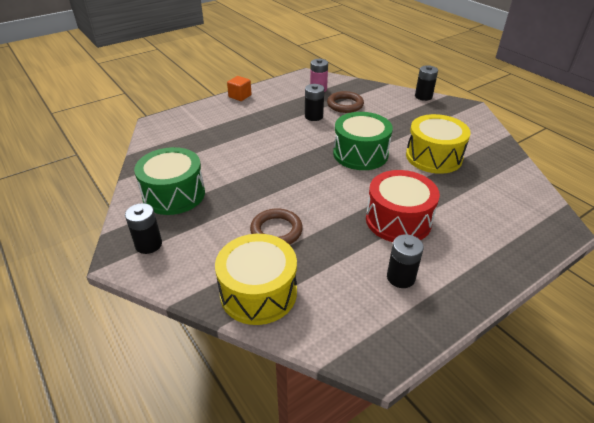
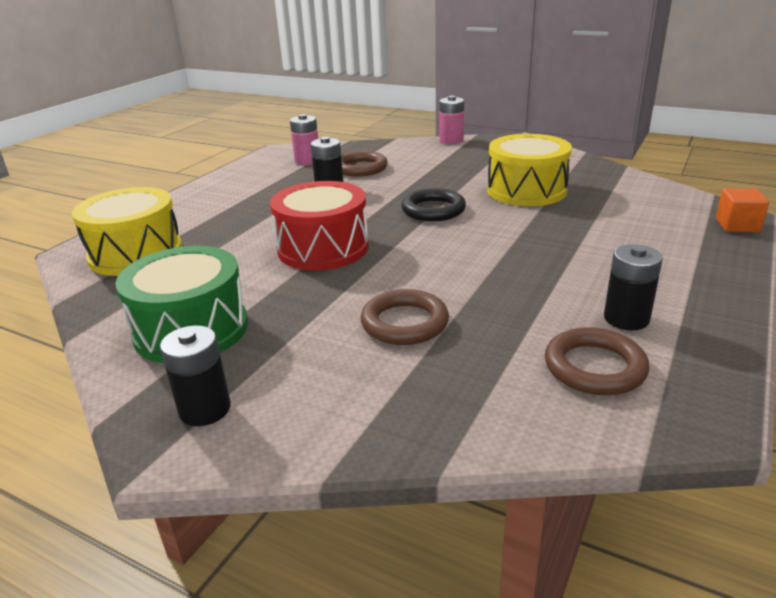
camera: 25 degrees left, 10 degrees down
(240, 96) = (196, 191): orange cube -> orange cube (737, 225)
(258, 292) = (455, 406): yellow drum -> yellow drum (136, 254)
(350, 301) = (594, 367): none -> brown ring
(360, 154) = (433, 210): green drum -> black ring
(398, 220) = (555, 261): red drum -> red drum (323, 248)
(423, 96) = (451, 140): black battery -> pink battery

